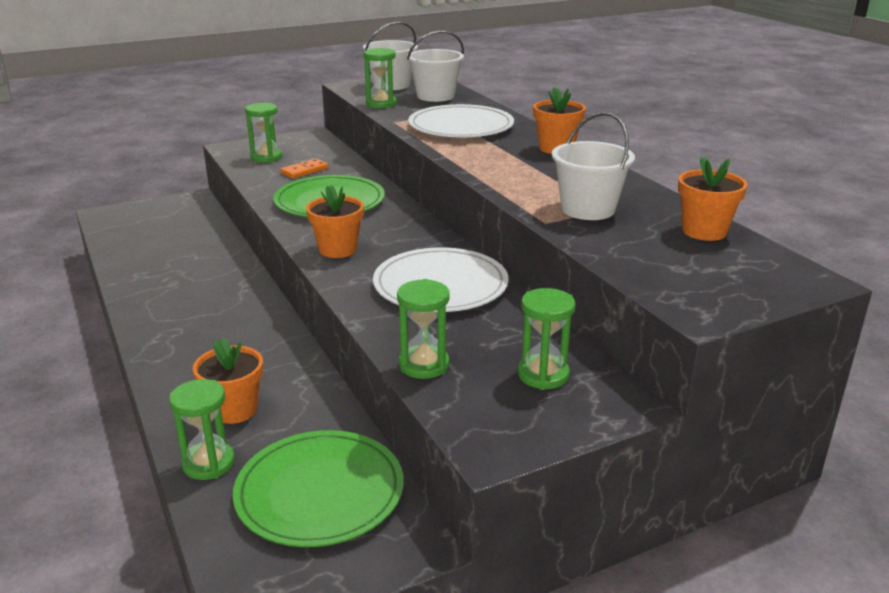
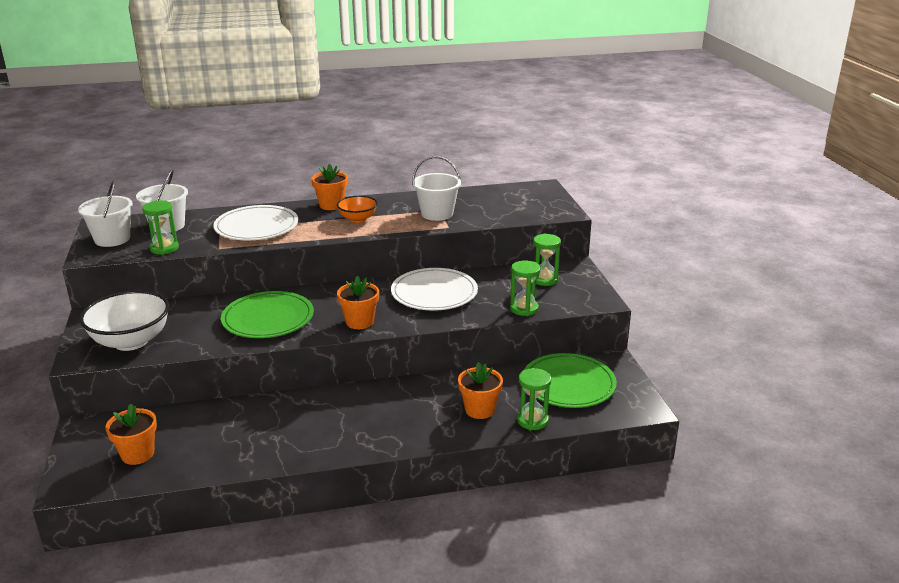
camera: 75 degrees left, 0 degrees up
(266, 157) = (131, 341): green hourglass -> white bowl
(304, 171) = (186, 325): orange domino -> none
(525, 167) = (358, 219): none -> orange bowl
(704, 231) = (482, 194): orange flower pot -> orange flower pot (138, 454)

